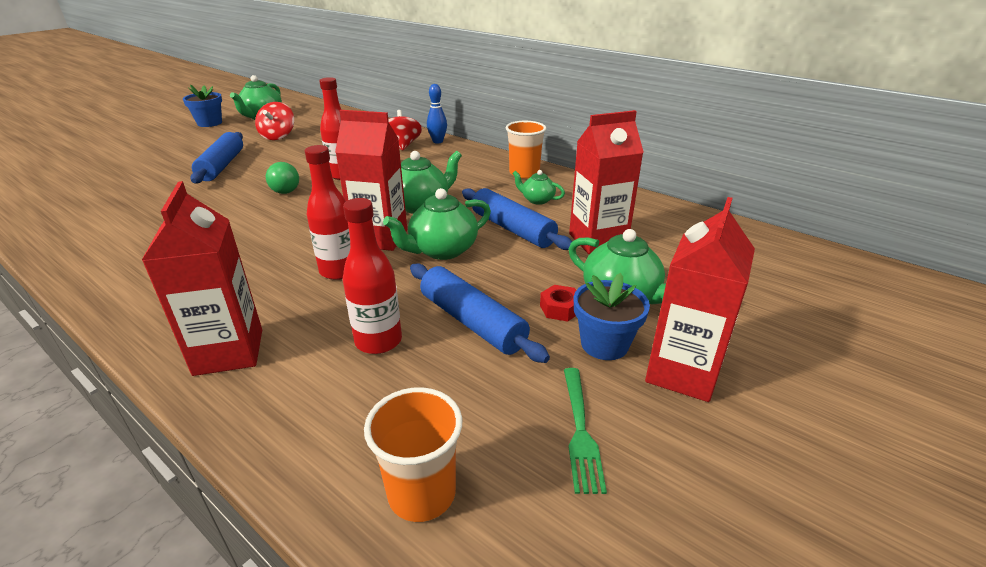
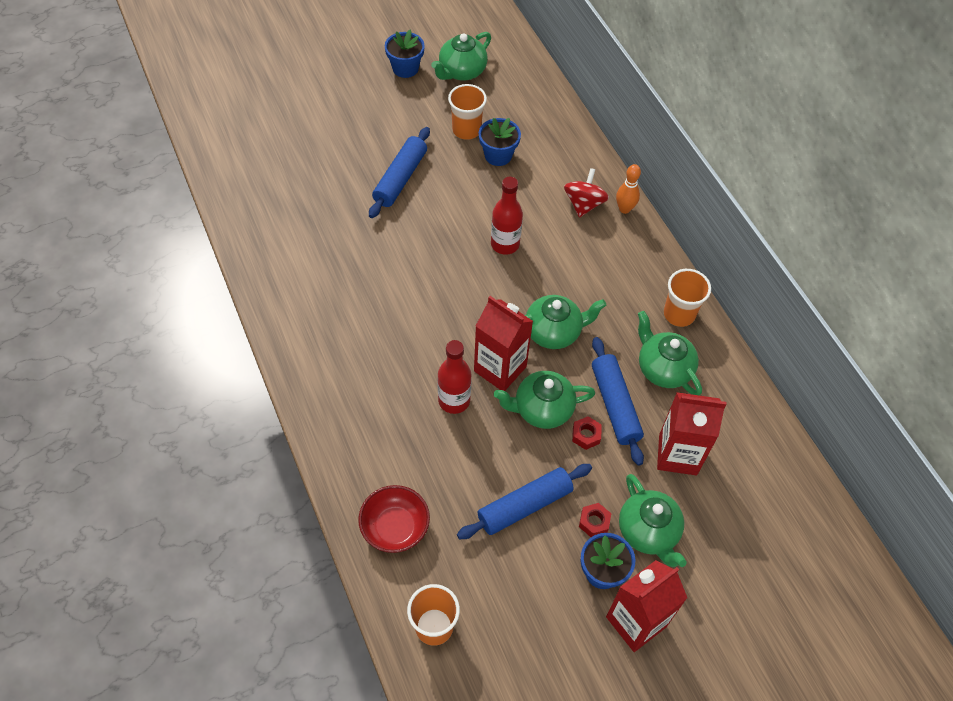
camera: 25 degrees right, 25 degrees up
(229, 352) = (359, 460): red carton -> none
(278, 136) = (466, 130): red spinning top -> orange cup
(286, 188) = (447, 249): green light bulb -> none
(307, 400) = (395, 527): none -> red bowl
(313, 141) = (498, 155): none -> blue flower pot
(378, 341) = (454, 495): red bottle -> none
(437, 141) = (624, 209): blue bowling pin -> orange bowling pin
(472, 322) = (524, 506): blue rolling pin -> blue rolling pin turned 75 degrees clockwise
(500, 254) = (586, 435): none -> red nut
(537, 200) = (663, 368): green teapot -> green teapot, size x1.74
(580, 430) = (541, 631): green fork -> none

